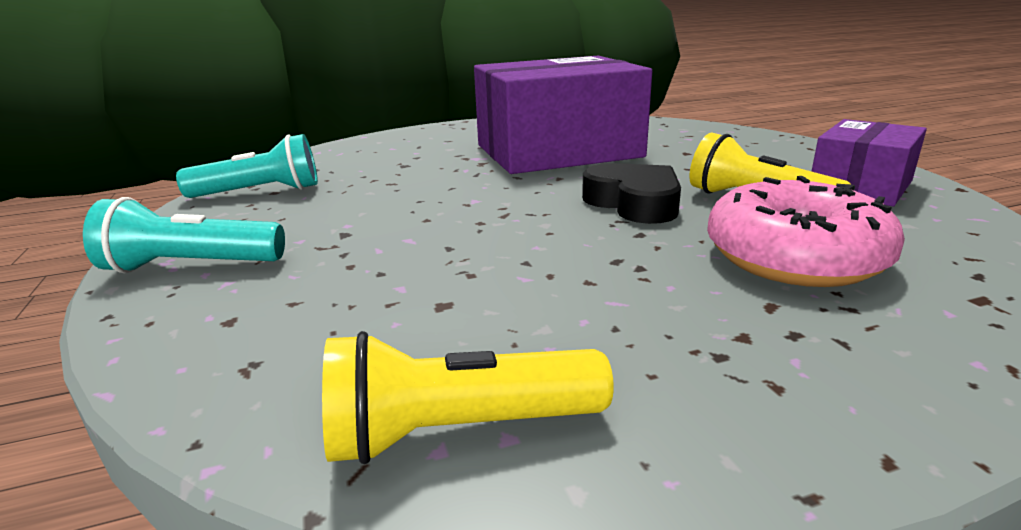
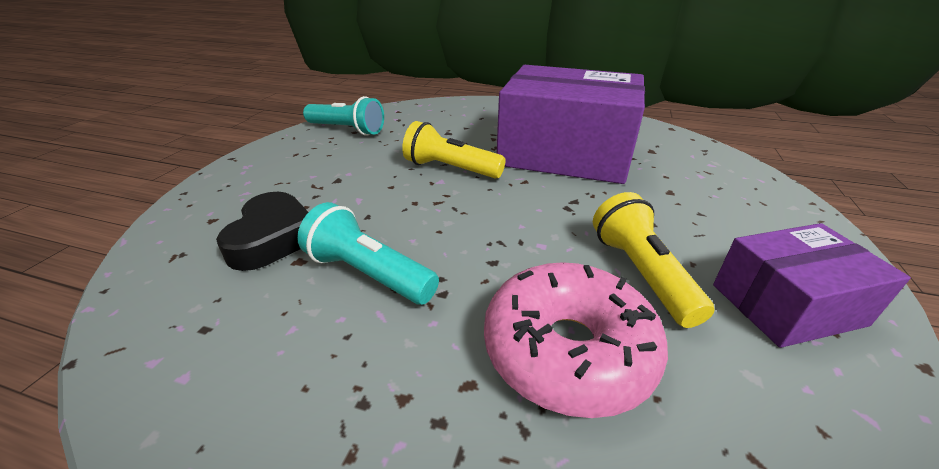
camera: 35 degrees right, 10 degrees up
(191, 266) = (249, 174): turquoise flashlight -> turquoise flashlight (368, 274)
(458, 431) = (173, 356): yellow flashlight -> yellow flashlight (450, 169)
(634, 203) = (536, 229): black heart -> black heart (273, 238)

